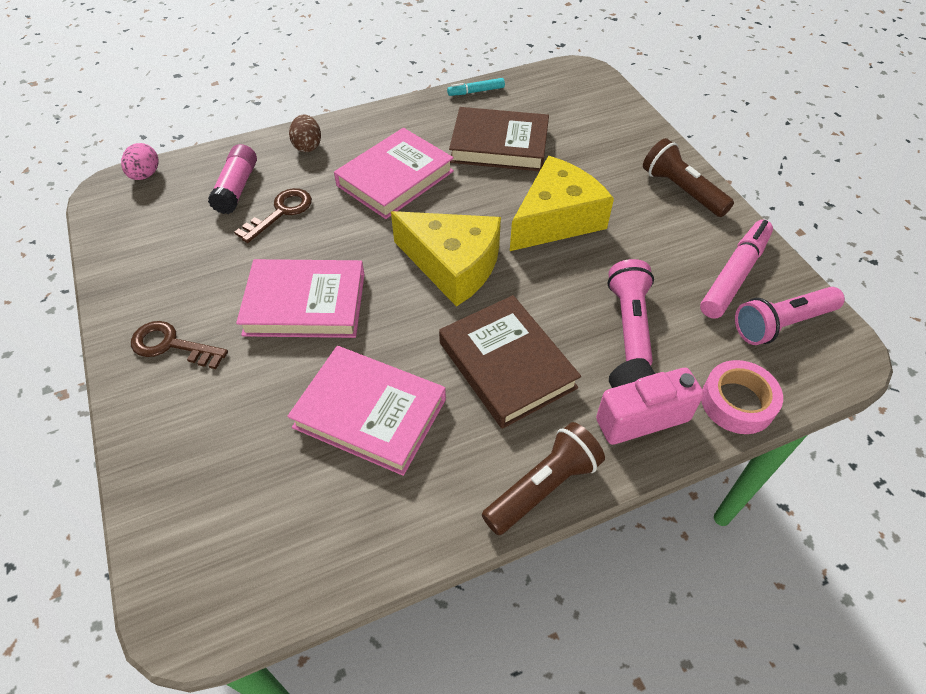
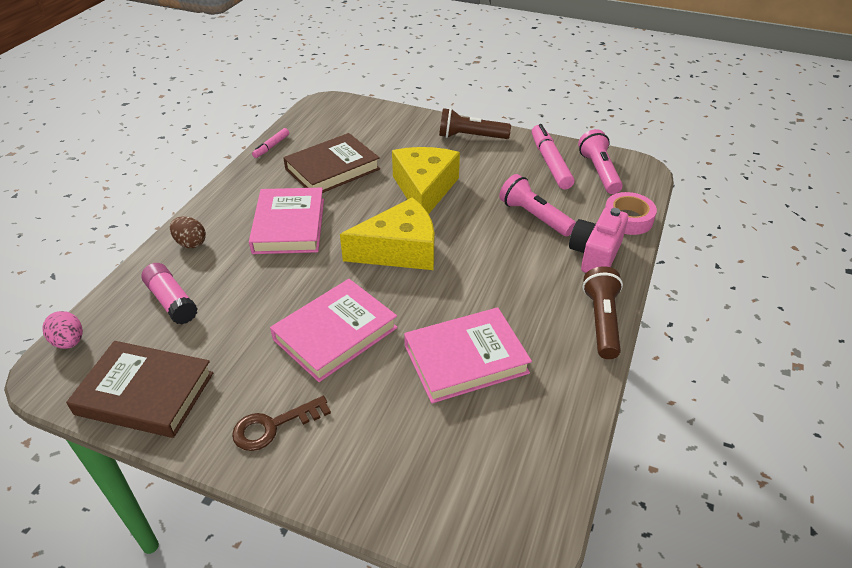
camera: 45 degrees left, 10 degrees down
(281, 212) = (233, 294): brown key -> none
(476, 91) = (271, 146): turquoise marker -> pink marker
(507, 365) = (503, 279): brown book -> brown book (145, 393)
(781, 324) = (599, 172): pink flashlight -> pink flashlight turned 150 degrees clockwise

